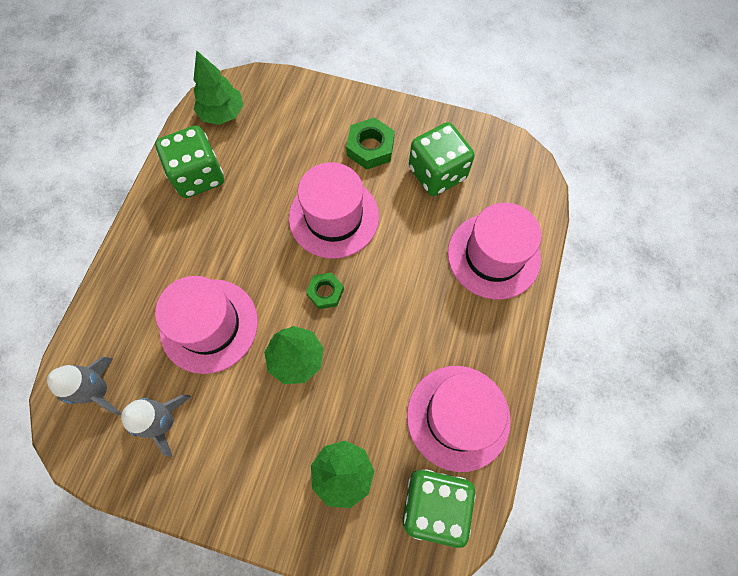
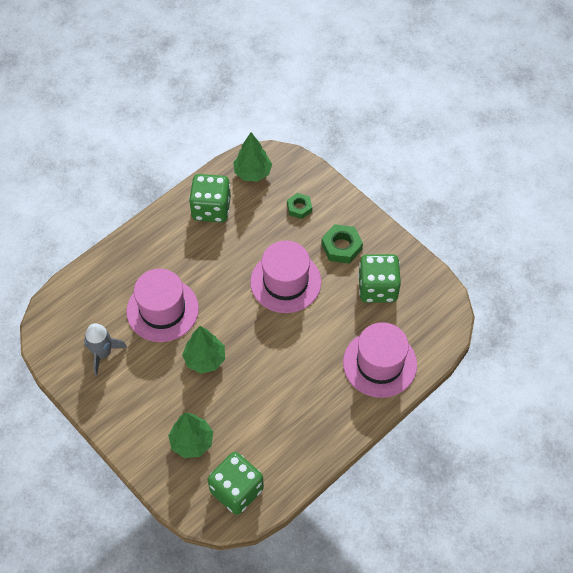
camera: 30 degrees right, 10 degrees down
(99, 390) = (74, 314): grey rocket -> none
(325, 292) = (249, 328): green nut -> green nut (299, 208)
(458, 417) = (286, 450): pink hat -> none

